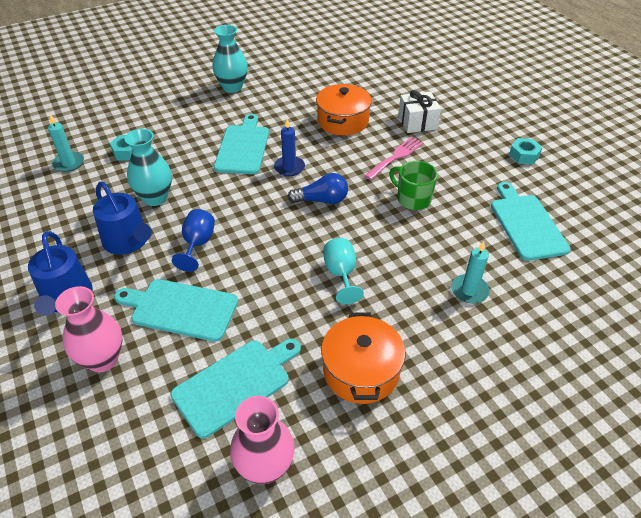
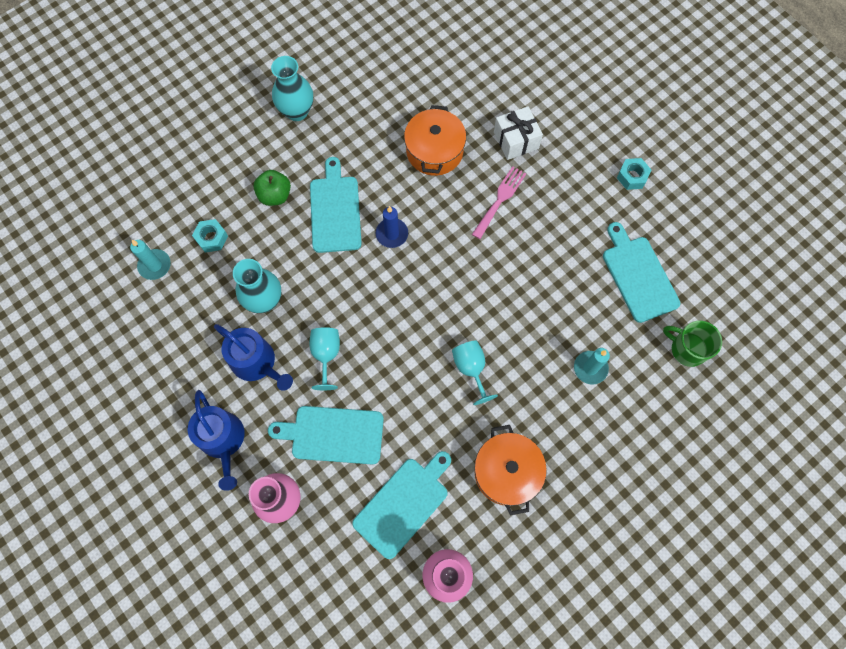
camera: 10 degrees left, 25 degrees up
(194, 132) = (275, 195): none -> green apple
(197, 244) = (326, 355): blue goblet -> turquoise goblet
(322, 200) = (435, 276): blue light bulb -> none
(412, 199) = (525, 259): green mug -> green mug (687, 349)

